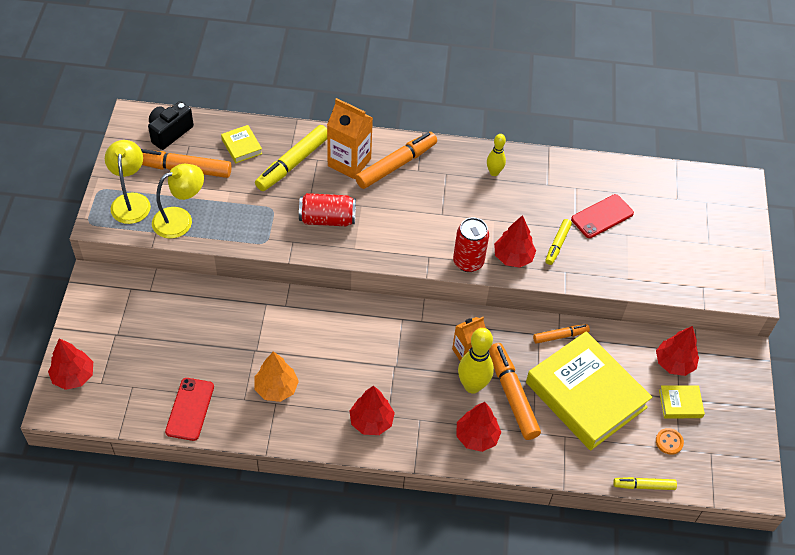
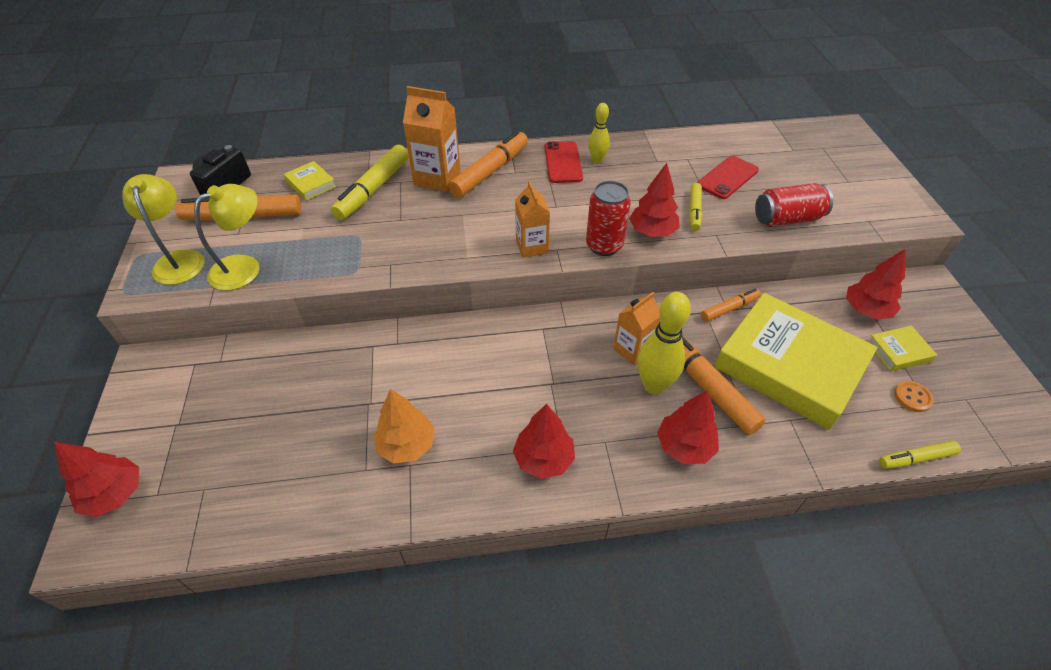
camera: 10 degrees left, 5 degrees down
(190, 409) = (290, 501): red phone -> red phone (563, 162)
(327, 219) = (426, 234): red can -> red can (787, 219)
(409, 250) = (532, 246): none -> orange carton

